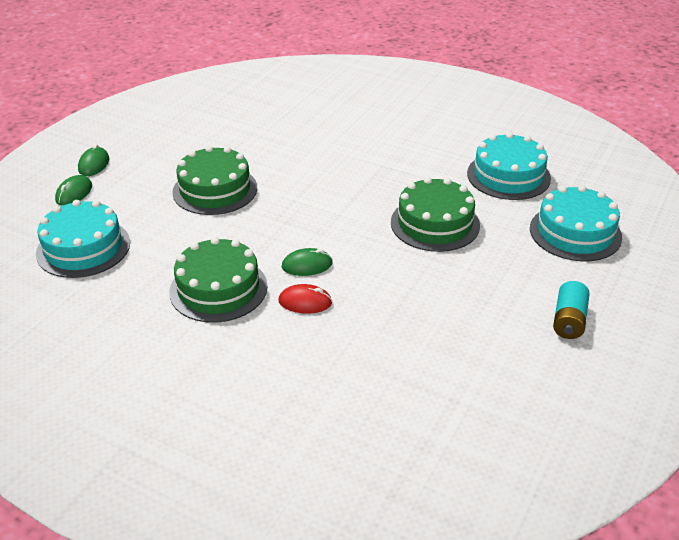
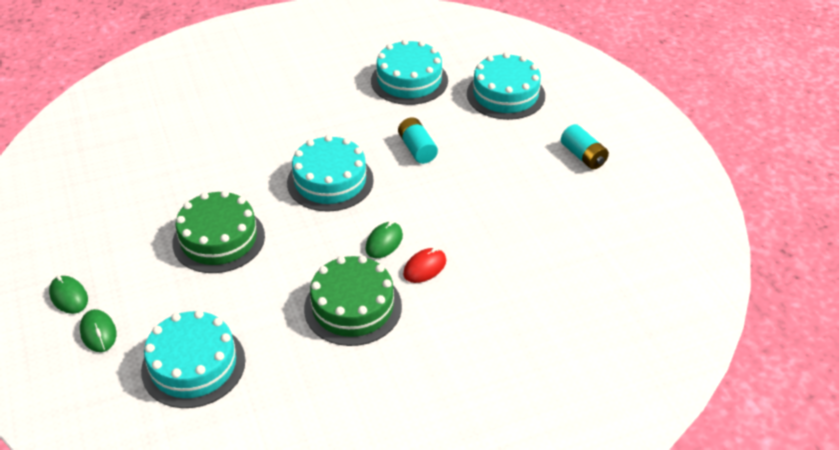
camera: 50 degrees left, 5 degrees up
(338, 203) = (330, 181): none -> turquoise cake
(435, 223) = (417, 149): green cake -> turquoise battery

